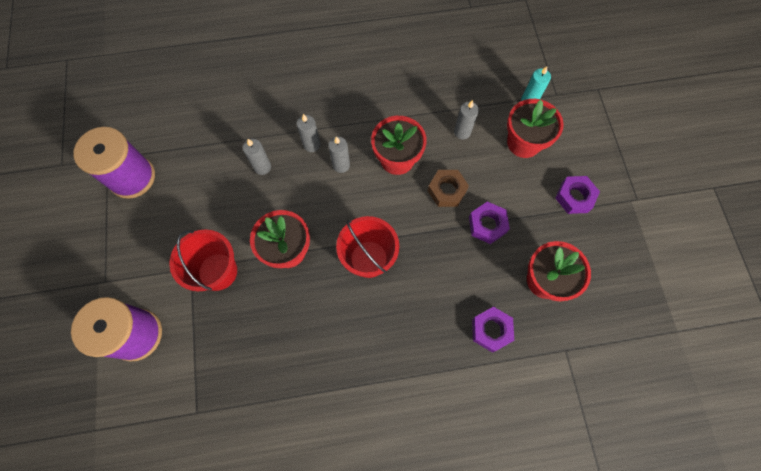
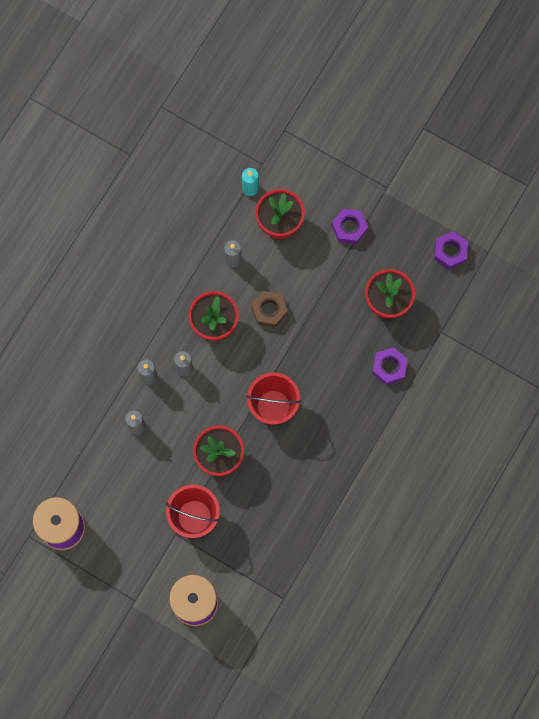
camera: 50 degrees left, 5 degrees up
(487, 225) = (318, 305): purple nut -> purple nut (450, 252)

